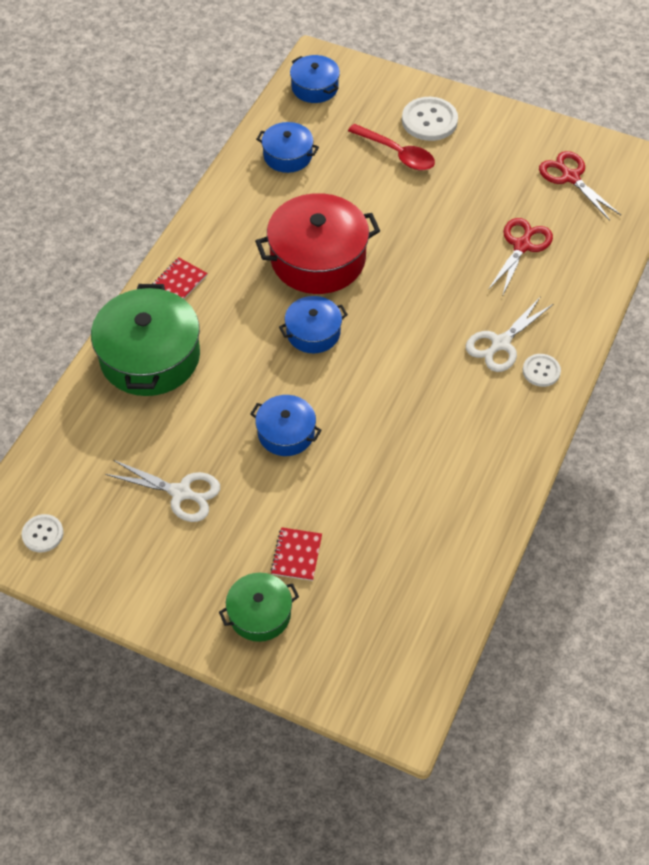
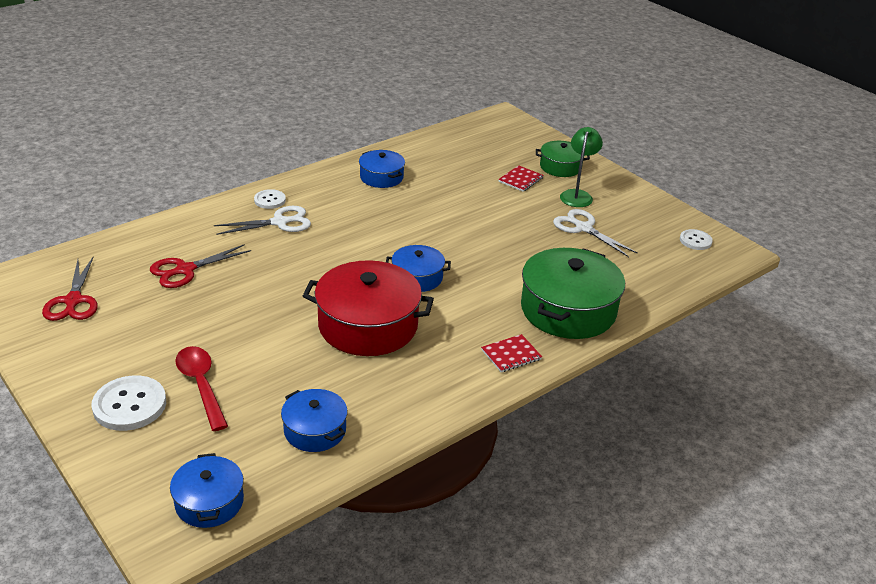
camera: 155 degrees left, 20 degrees down
(213, 558) = (577, 195): none -> green lamp
(286, 433) = (485, 231): blue pot -> blue pot (381, 177)

